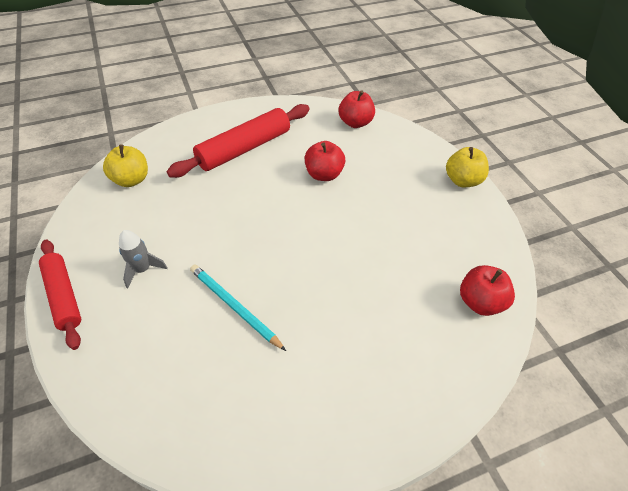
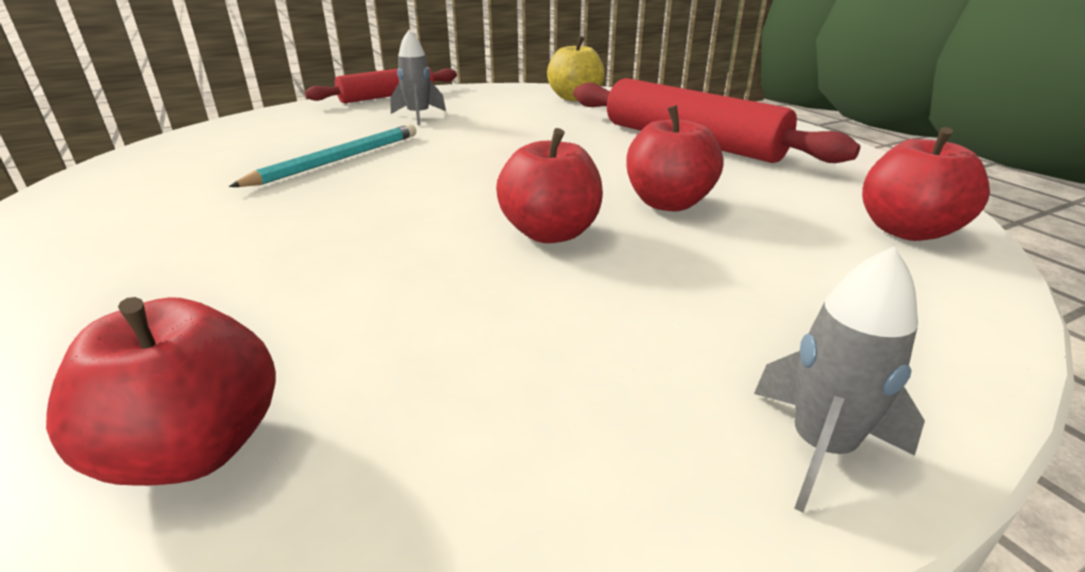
camera: 85 degrees right, 20 degrees down
(350, 215) = (550, 233): none -> red apple
(462, 180) = (820, 447): yellow apple -> grey rocket

